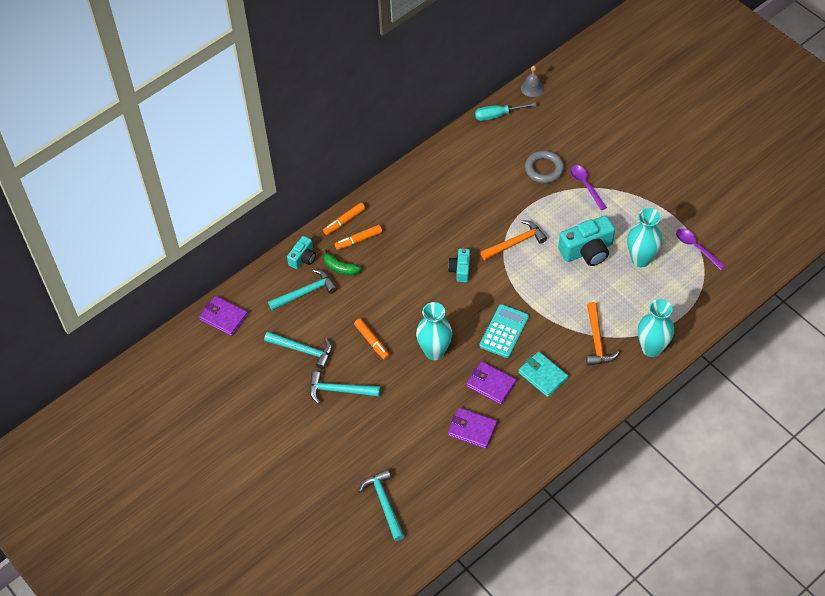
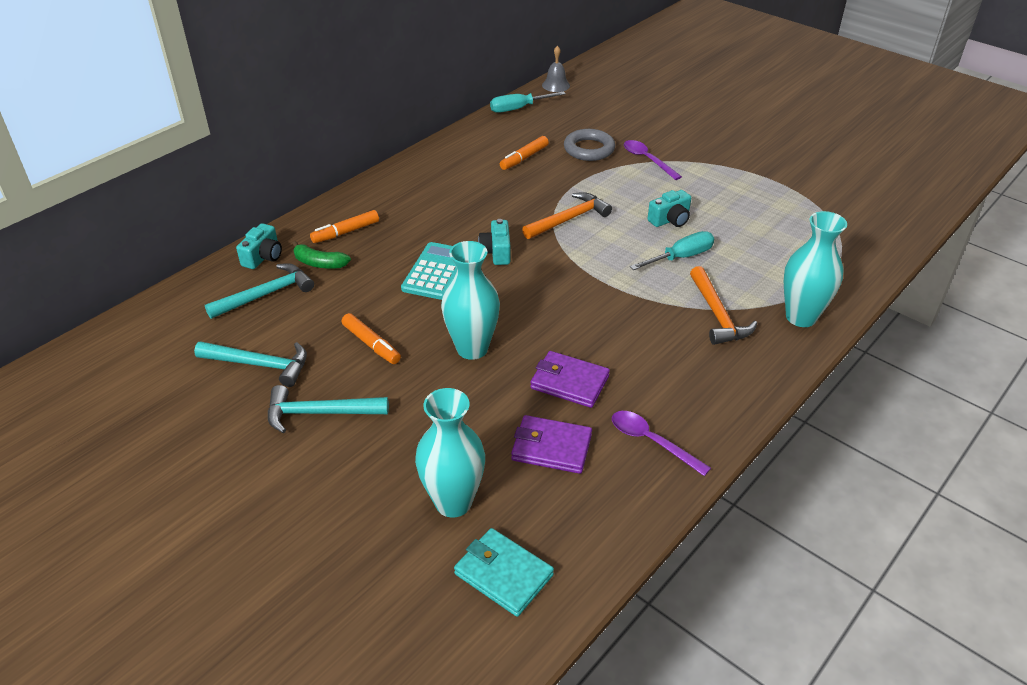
camera: 10 degrees left, 15 degrees down
(223, 317) = (132, 334): purple wallet -> none
(344, 221) = (324, 215): orange marker -> orange marker (524, 158)
(384, 503) = (409, 582): turquoise hammer -> none
(504, 331) = (575, 315): turquoise calculator -> turquoise calculator (436, 272)
(542, 375) = (648, 364): turquoise wallet -> turquoise wallet (503, 574)
(585, 287) = (680, 257): none -> turquoise screwdriver
(587, 251) = (670, 220): turquoise camera -> turquoise camera, size x0.57
(640, 259) = (745, 223): turquoise vase -> turquoise vase (453, 502)
(696, 247) = (815, 206): purple spoon -> purple spoon (651, 441)

